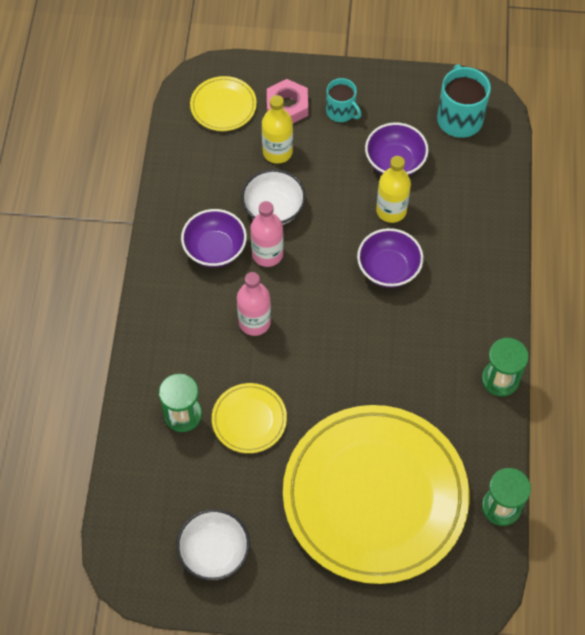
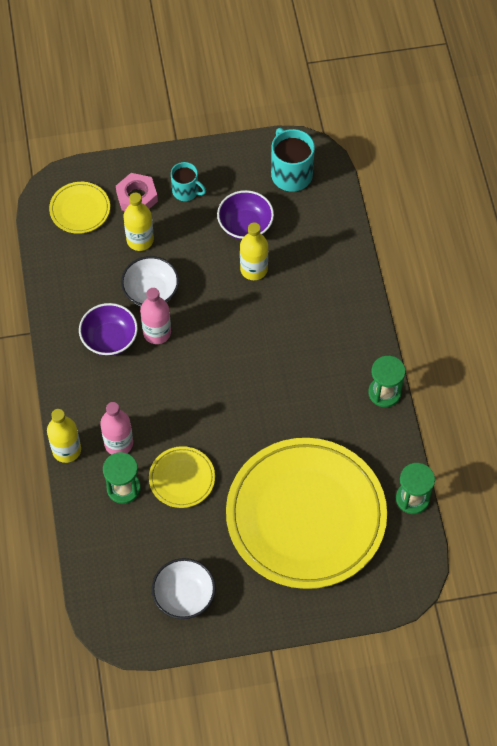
camera: 15 degrees left, 0 degrees up
(134, 357) = (66, 450): none -> yellow bottle
(254, 322) = (162, 394): pink bottle -> pink bottle (118, 443)
(388, 268) = (265, 321): purple bowl -> none

